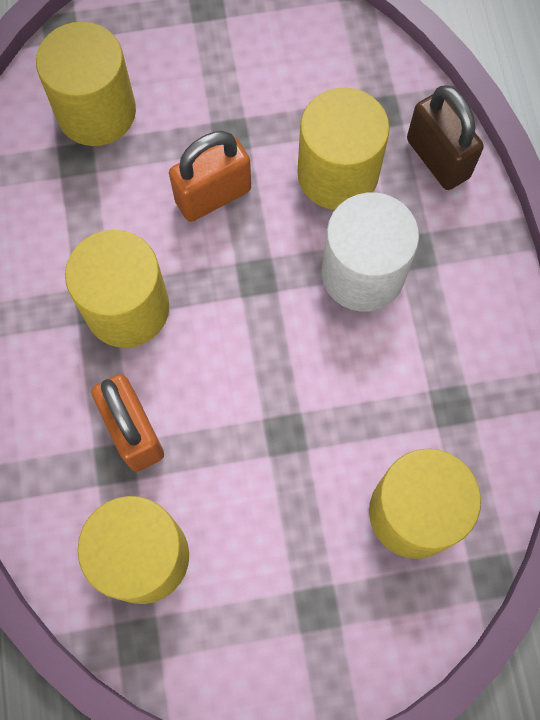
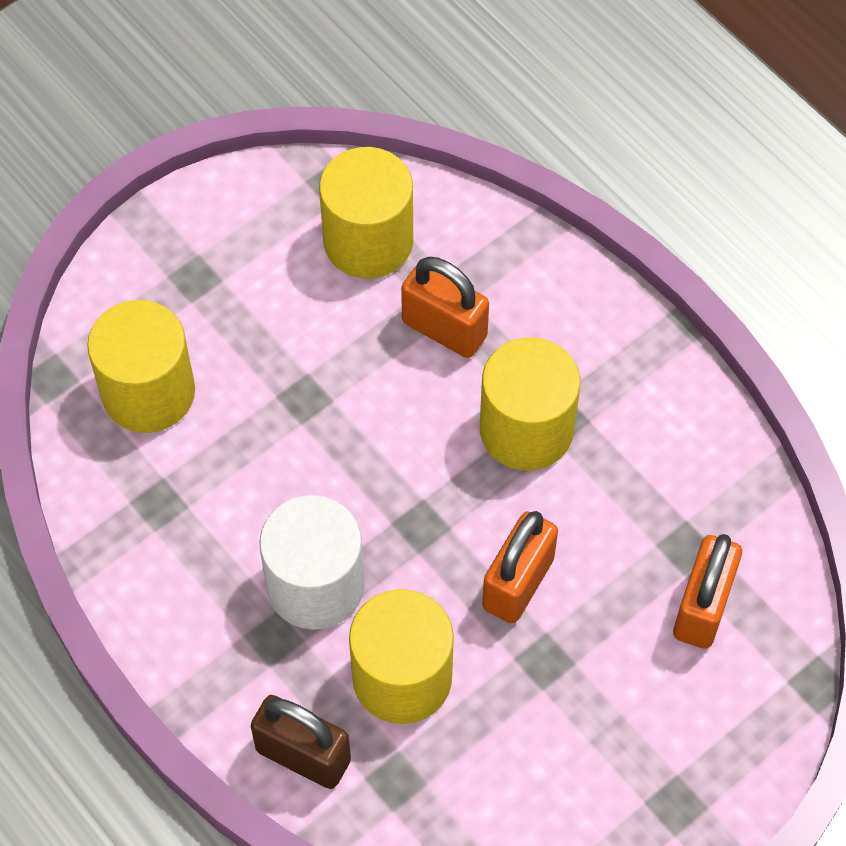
camera: 150 degrees right, 10 degrees down
(96, 112) = (702, 607): yellow cylinder -> orange padlock

